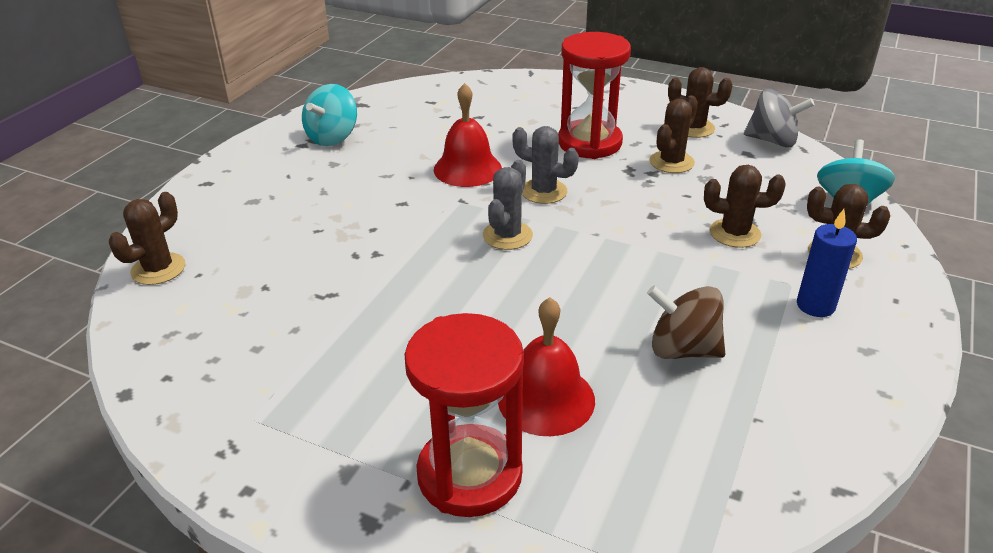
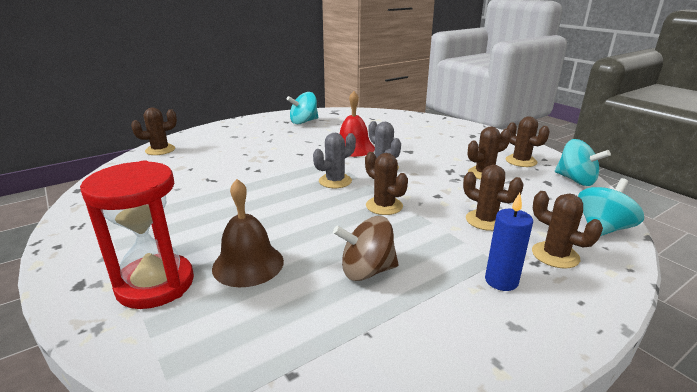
camera: 30 degrees right, 10 degrees down
(546, 399) = (248, 264): red bell -> brown bell
(589, 143) = (440, 153): red hourglass -> none
(609, 253) = (384, 206): none -> brown cactus
(683, 349) = (367, 271): brown spinning top -> brown spinning top turned 60 degrees counterclockwise
(772, 141) = (575, 180): grey spinning top -> turquoise spinning top

